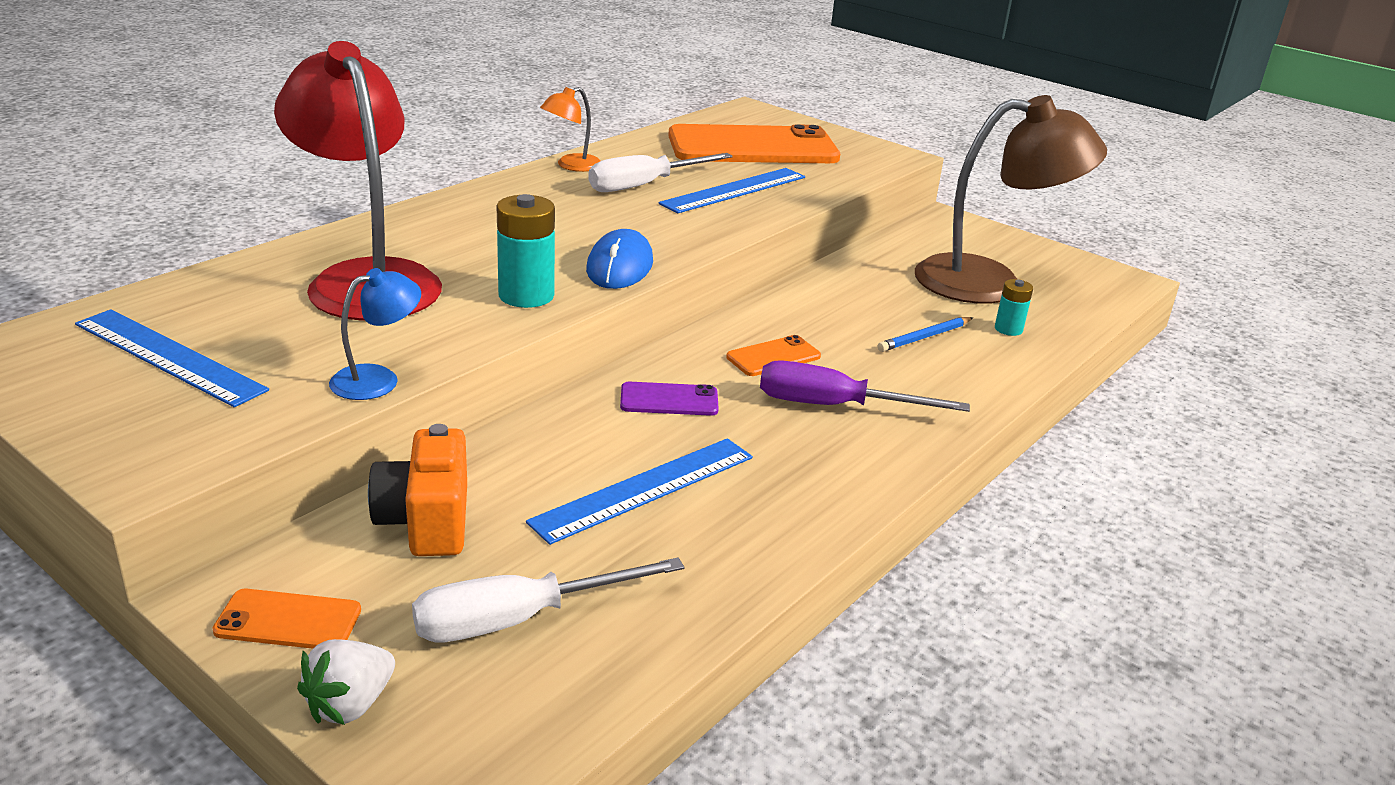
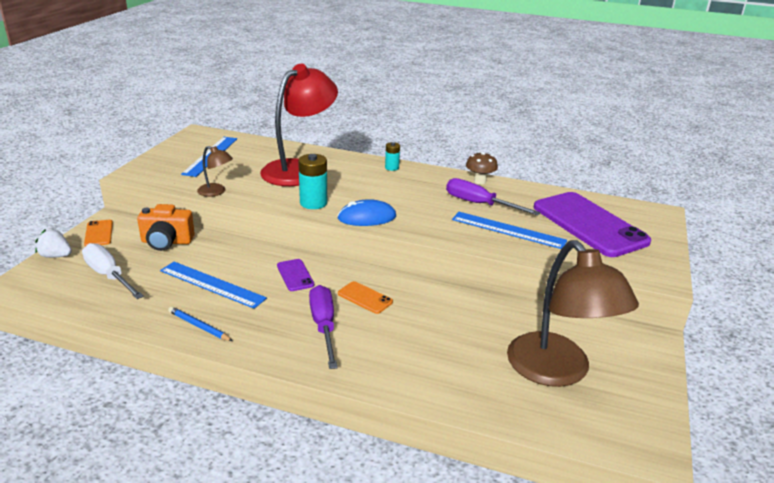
camera: 70 degrees right, 0 degrees up
(377, 379) = (216, 192): blue lamp -> brown lamp
(426, 521) = (167, 242): orange camera -> orange camera turned 150 degrees counterclockwise
(571, 166) = (480, 181): orange lamp -> brown mushroom
(644, 185) = (479, 204): white screwdriver -> purple screwdriver
(752, 147) = (589, 224): orange phone -> purple phone
(924, 337) = (438, 350): blue pencil -> blue pencil (199, 326)
(1008, 329) = (486, 387): turquoise battery -> turquoise battery (392, 168)

